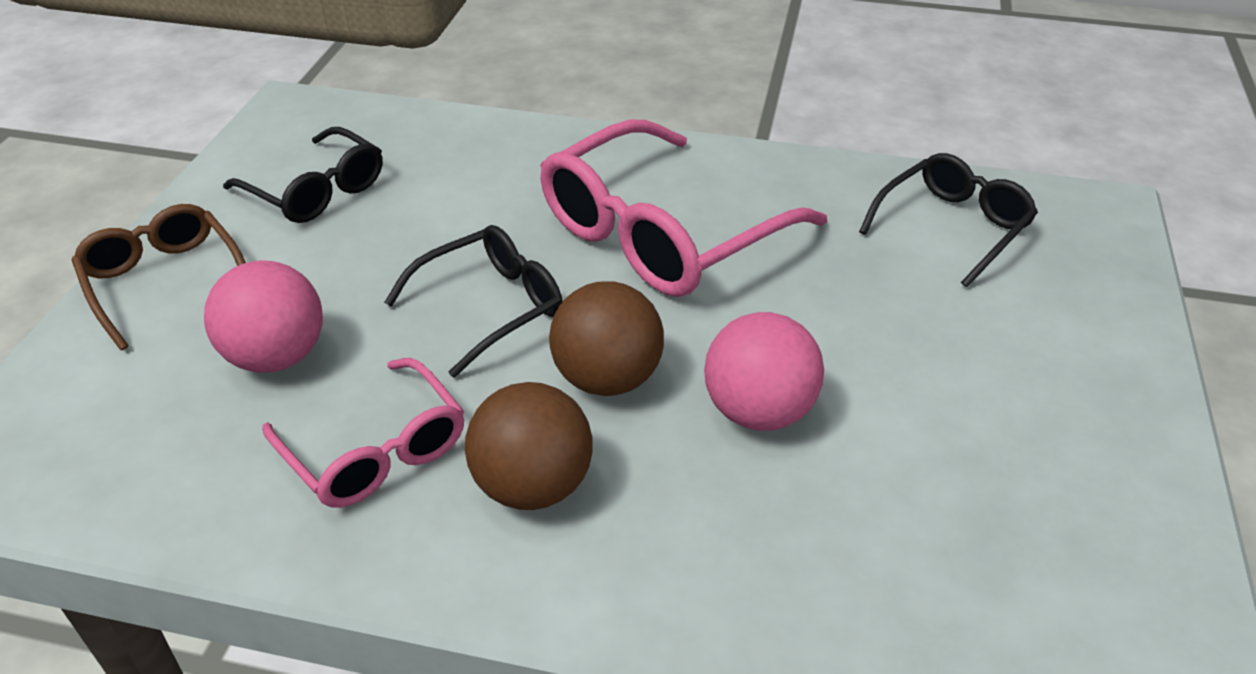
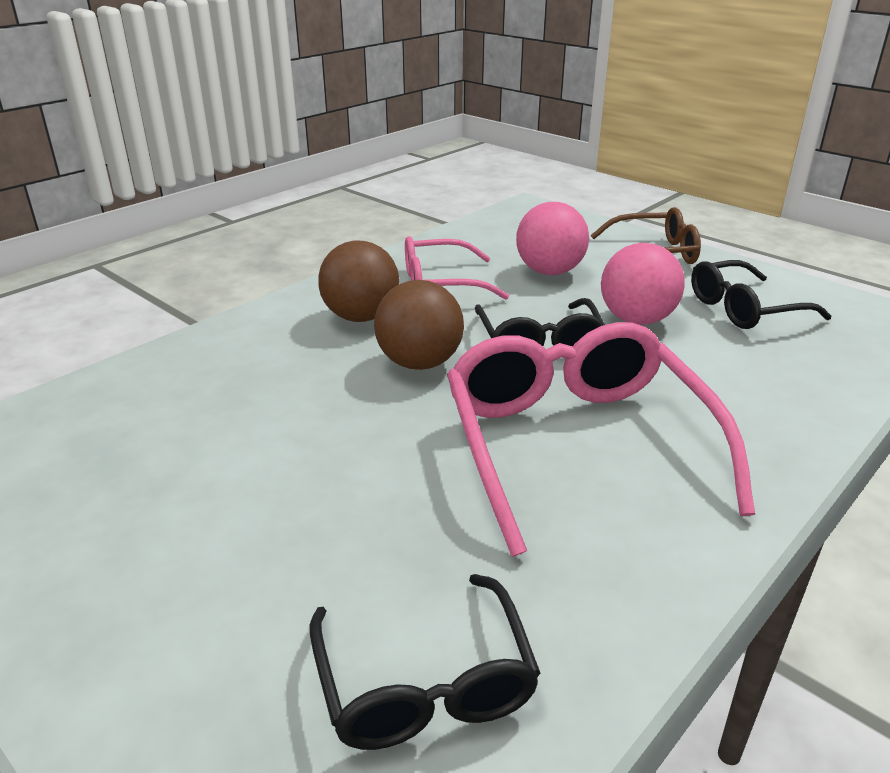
camera: 120 degrees right, 10 degrees down
(758, 411) = (320, 410): pink ball -> pink ball (636, 320)

